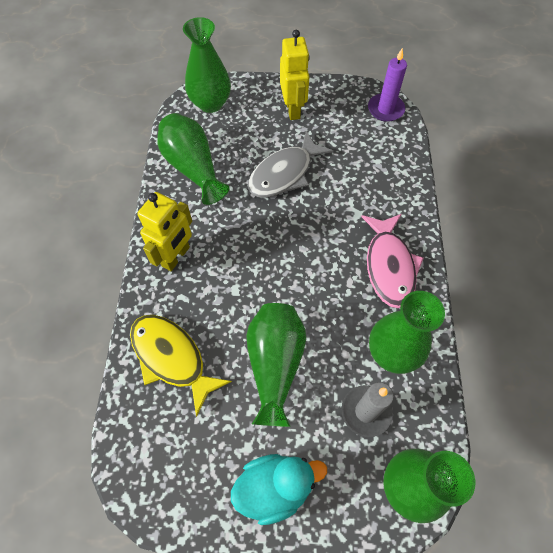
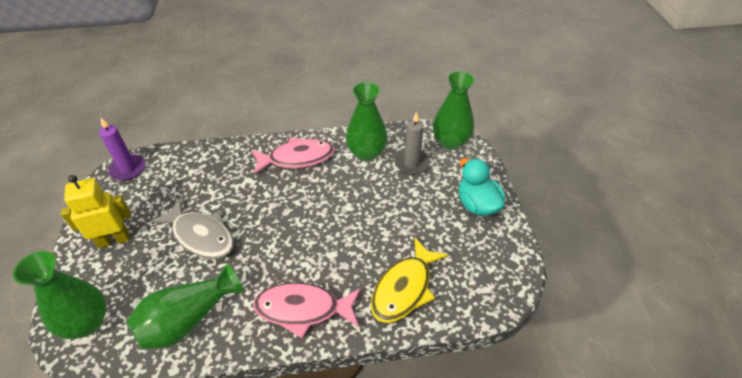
camera: 100 degrees left, 15 degrees down
(176, 257) = (303, 309): yellow robot -> pink fish
(275, 365) = (392, 216): green vase -> none

